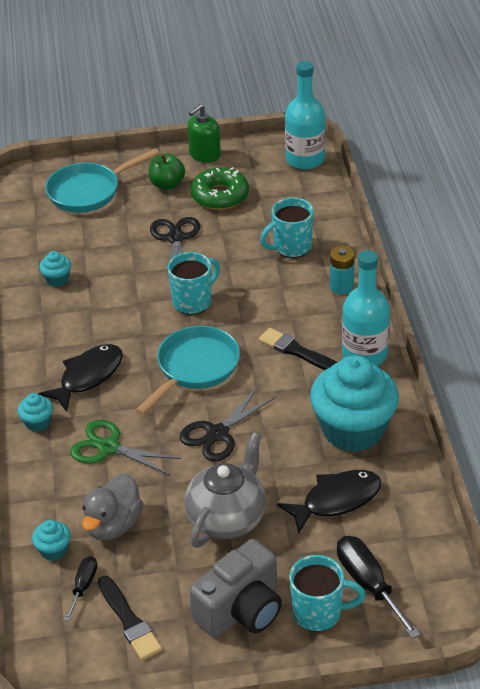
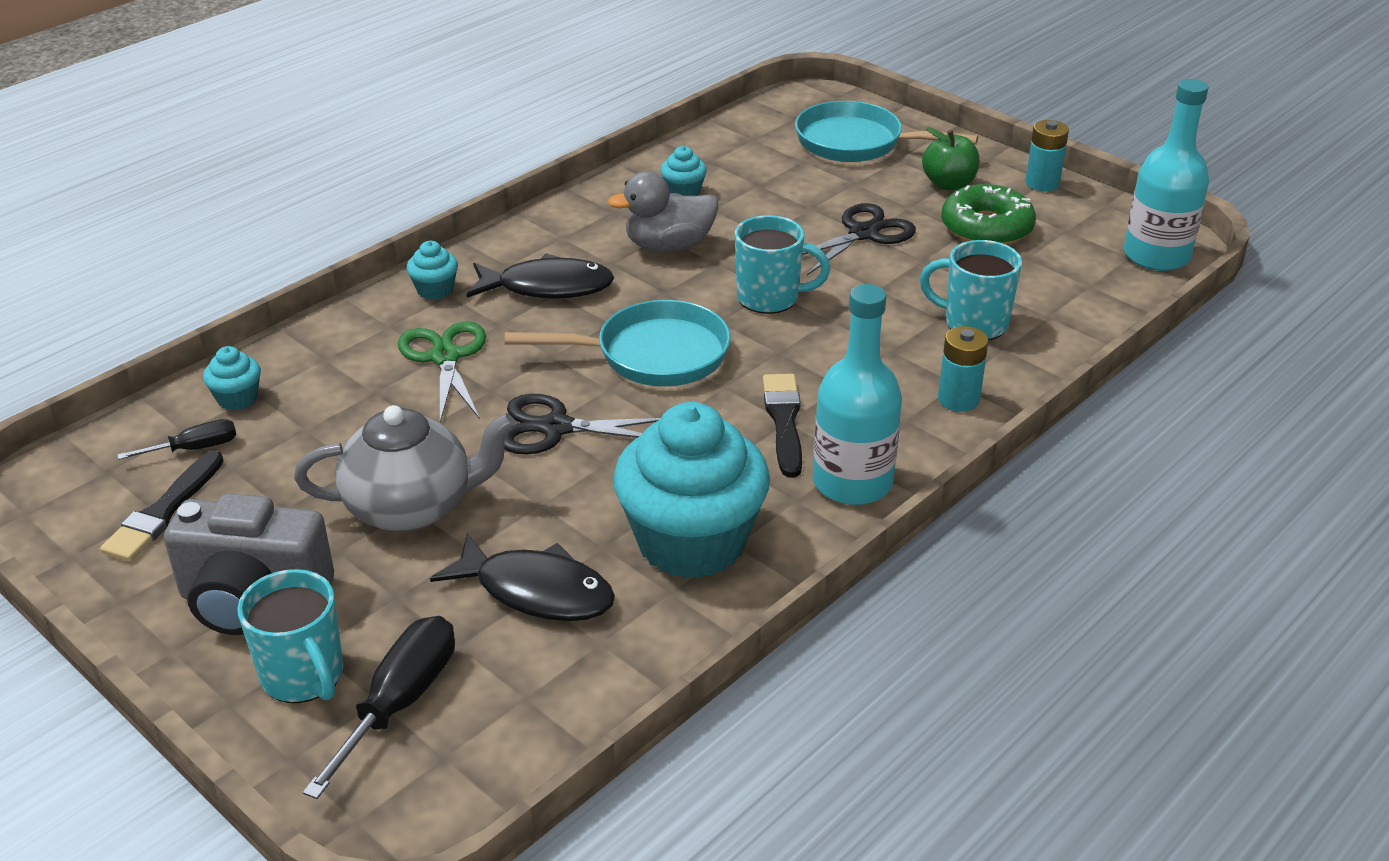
camera: 50 degrees right, 5 degrees down
(113, 525) = (317, 422): grey duck -> grey duck (668, 246)
(204, 155) = (1042, 183): green soap dispenser -> turquoise battery

